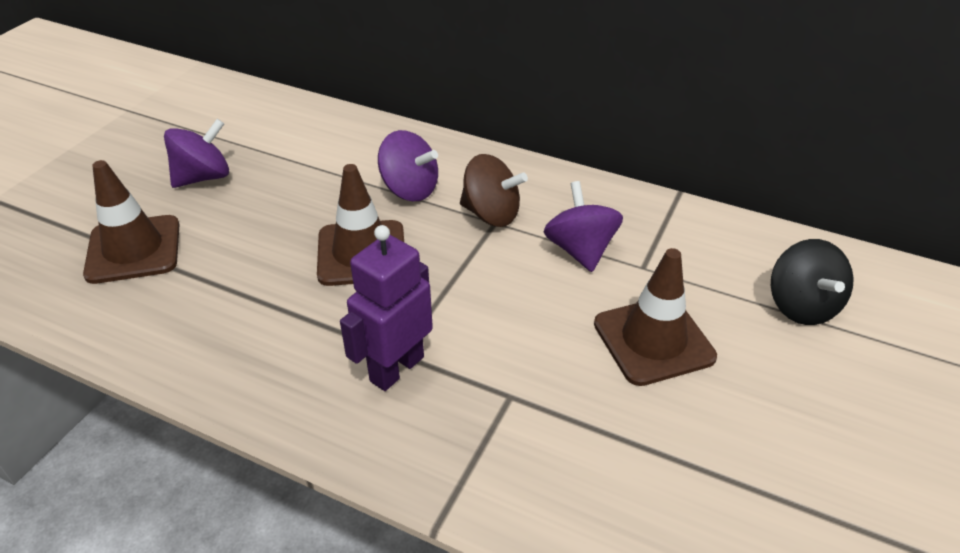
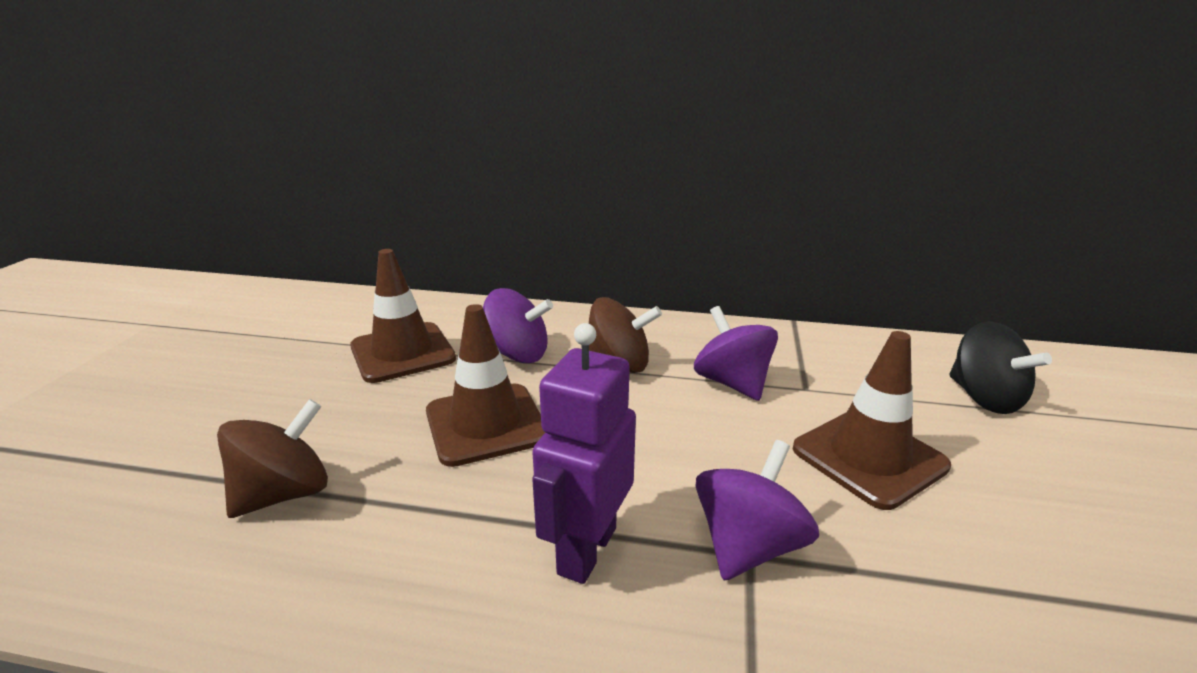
camera: 15 degrees left, 15 degrees down
(133, 249) = (170, 468): brown traffic cone -> brown traffic cone (402, 352)
(203, 177) = (260, 376): purple spinning top -> purple spinning top (748, 546)
(205, 285) = (284, 494): none -> brown spinning top

